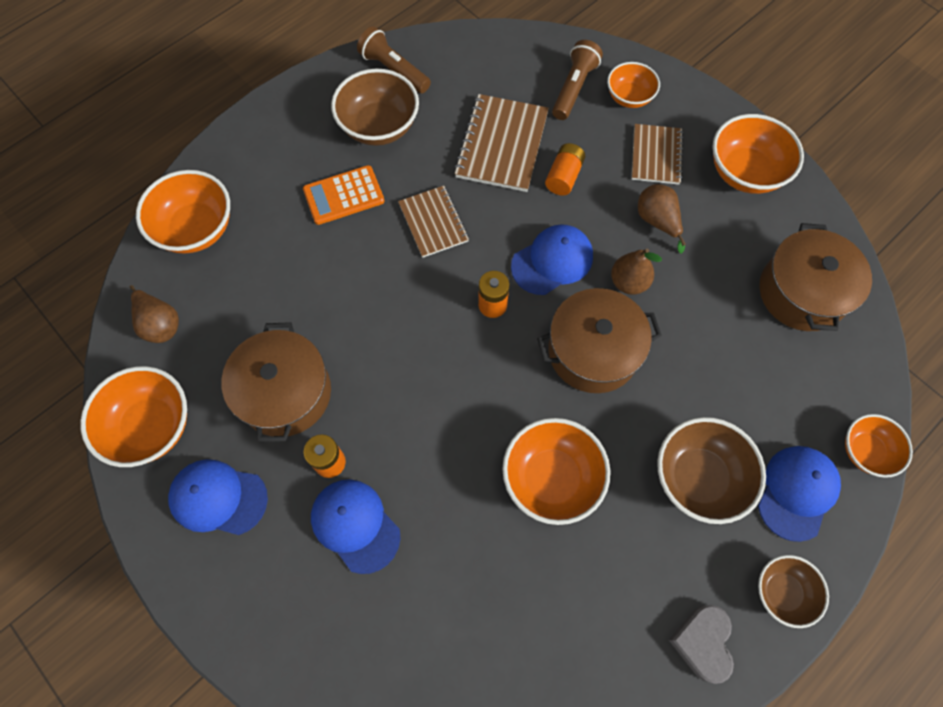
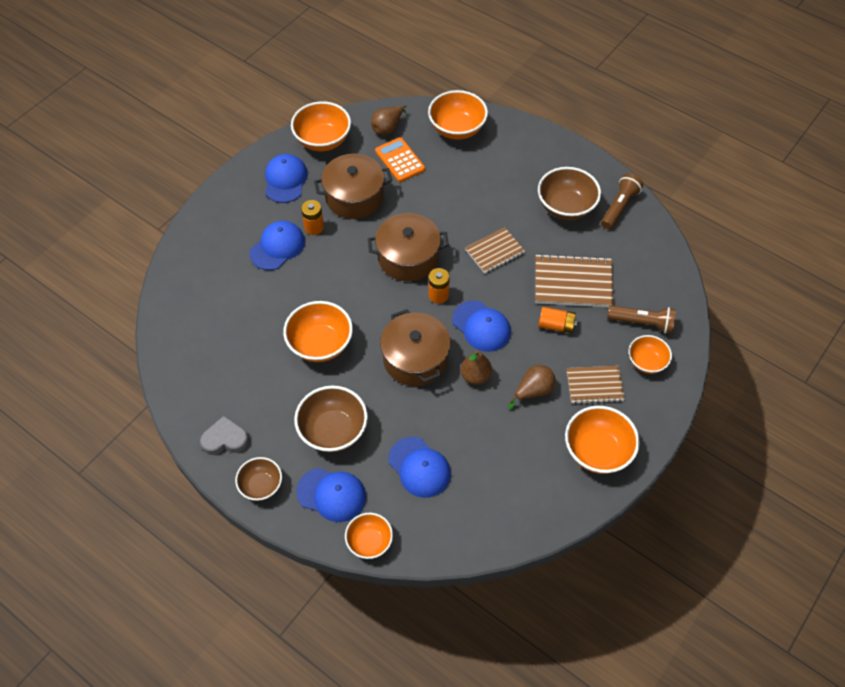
camera: 80 degrees right, 10 degrees down
(344, 196) = (502, 198): orange calculator -> orange calculator (400, 160)
(759, 373) = (419, 467): none -> blue cap
(802, 292) = (494, 496): brown pot -> brown pot (408, 257)

